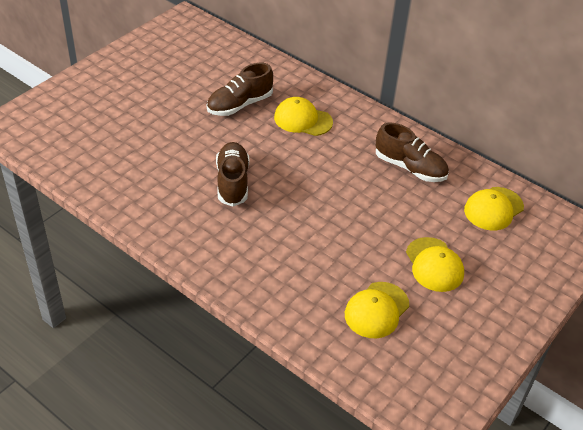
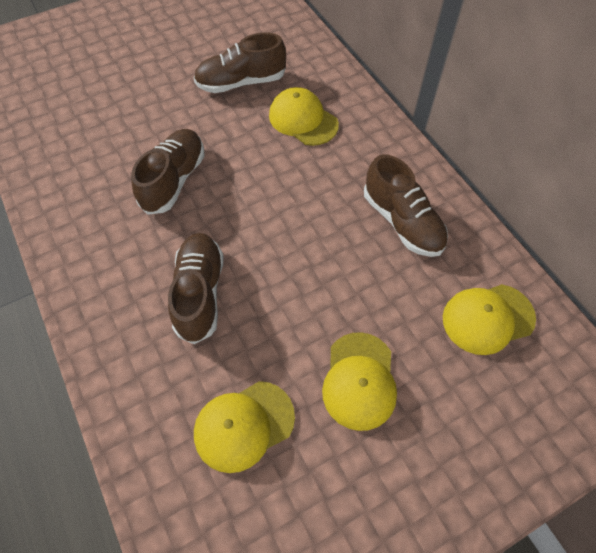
camera: 25 degrees right, 15 degrees up
(299, 246) = (200, 293): none -> brown shoe

